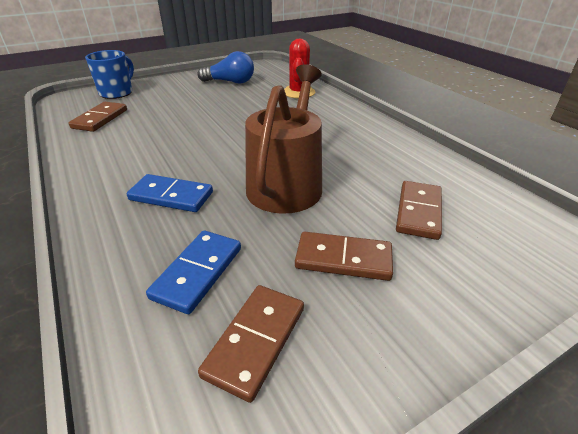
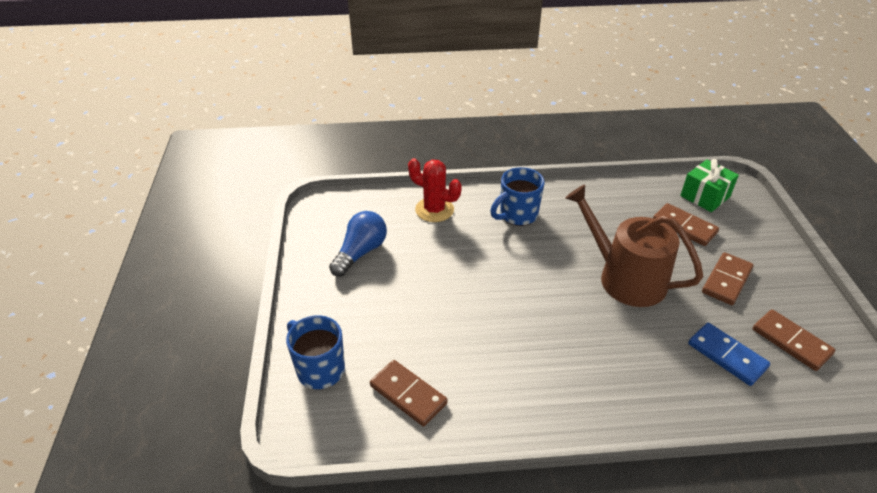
camera: 65 degrees left, 5 degrees up
(171, 196) = (621, 354): blue domino -> none
(327, 120) = (517, 215): none -> blue mug
(506, 222) = (705, 196): none -> green gift

